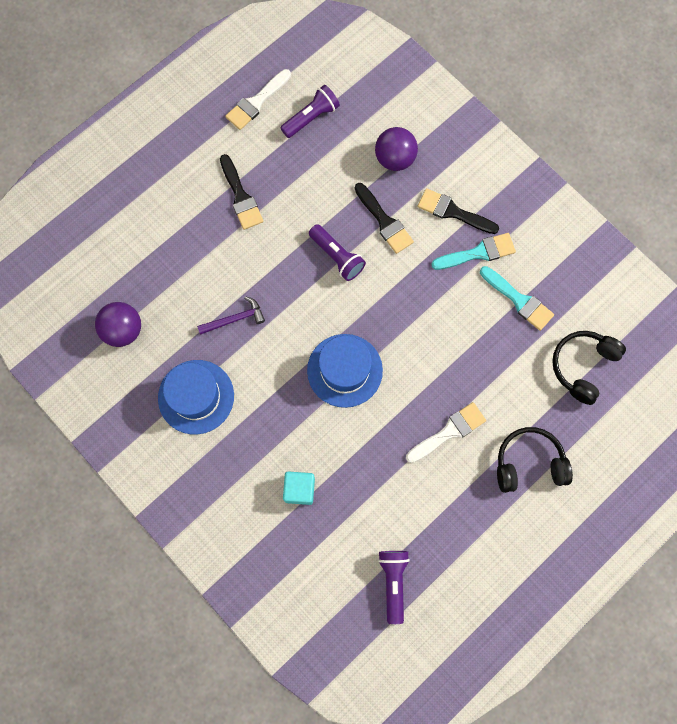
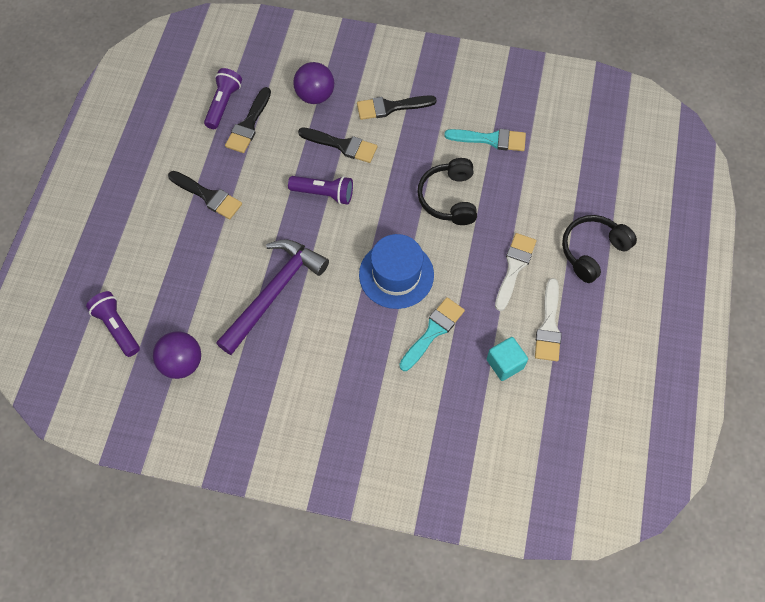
camera: 35 degrees left, 10 degrees down
(196, 397) = (287, 375): blue hat -> none
(235, 319) = (274, 292): purple hammer -> purple hammer, size x2.02
(256, 102) = (168, 118): white brush -> white brush (549, 326)
(299, 489) = (430, 390): turquoise cube -> turquoise cube (505, 364)
(319, 151) = (249, 124): none -> black brush
(393, 582) = (562, 411): purple flashlight -> purple flashlight (117, 327)
(478, 253) = (433, 124): turquoise brush -> turquoise brush (433, 331)
(583, 366) = (575, 157): black headphones -> black headphones (449, 198)

